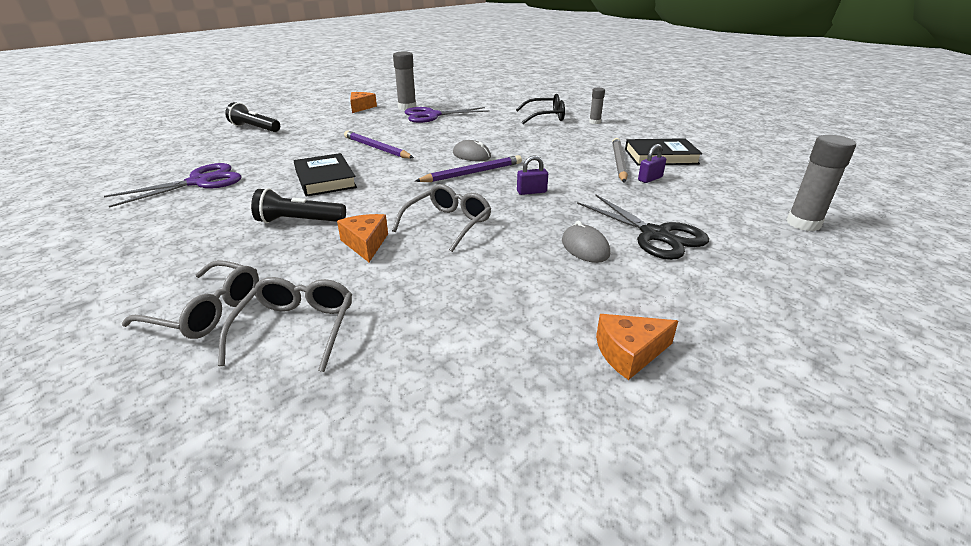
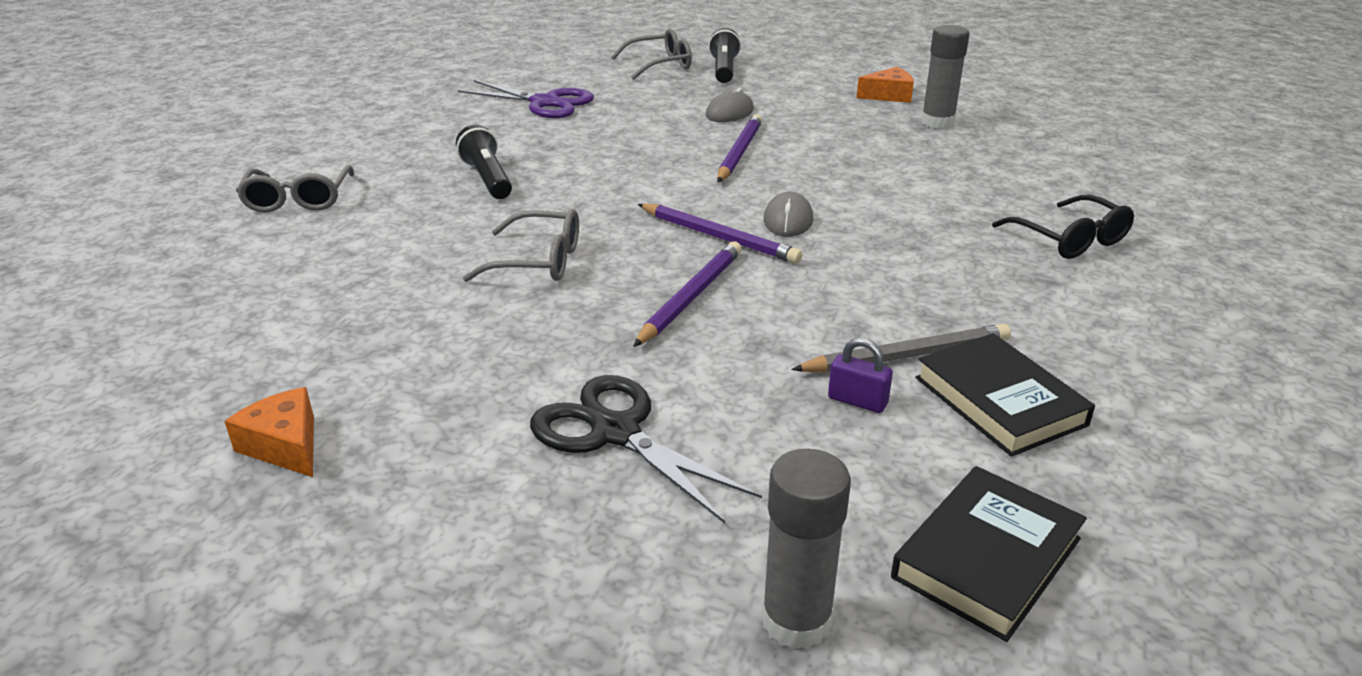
camera: 65 degrees right, 0 degrees up
(296, 328) = (282, 246): grey glasses -> grey glasses (660, 65)
(325, 179) = (608, 156): black book -> black book (987, 558)
(365, 244) = (457, 228): orange cheese -> none
(432, 115) = (927, 149): purple scissors -> none
(531, 192) = (691, 297): purple padlock -> purple pencil
(585, 247) = (533, 374): grey mouse -> grey mouse (729, 113)
(594, 122) = (1118, 295): grey glue stick -> none
(655, 235) = (615, 432): black scissors -> black scissors turned 105 degrees clockwise

